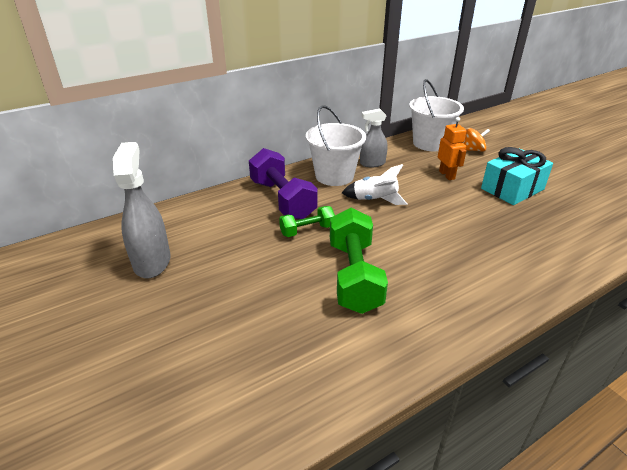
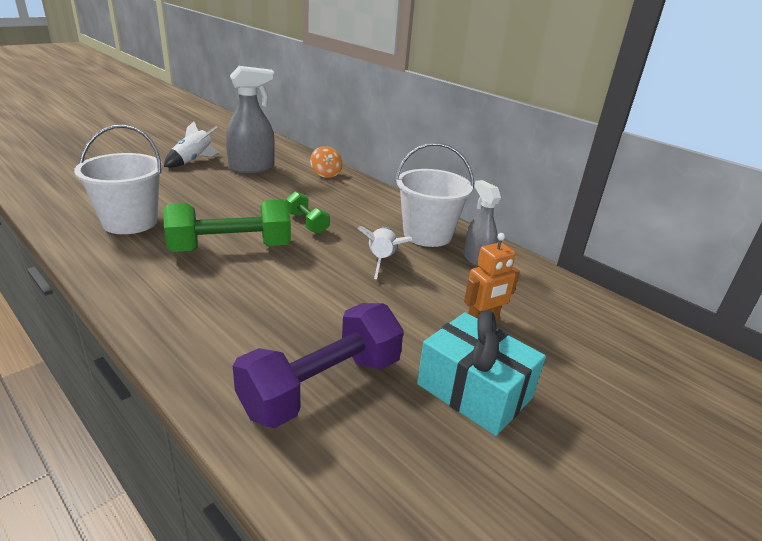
camera: 75 degrees right, 5 degrees down
(100, 314) = (192, 161): none -> white rocket
(282, 199) = (361, 209): purple dumbbell -> purple dumbbell (322, 386)
(430, 143) = (584, 311): white bucket -> white bucket (130, 222)
(473, 150) = (600, 358): orange spinning top -> orange spinning top (326, 174)

